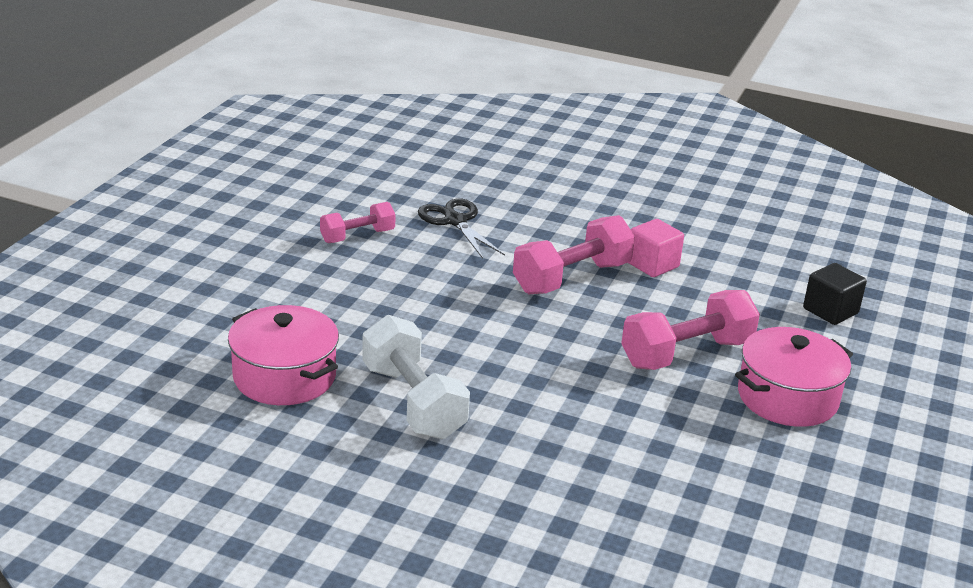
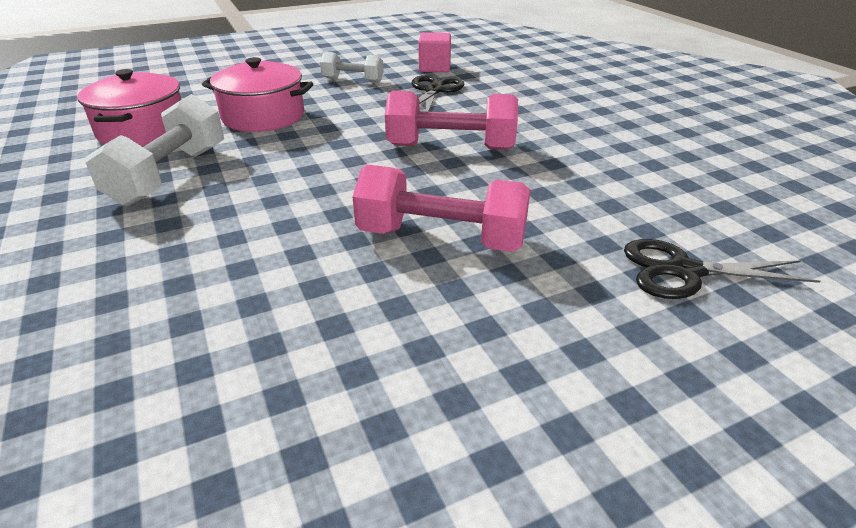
camera: 45 degrees right, 5 degrees up
(357, 236) = (353, 80): pink dumbbell -> white dumbbell
(652, 265) = (542, 162): pink cube -> pink cube (434, 68)
(787, 397) = (473, 330): pink pot -> pink pot (263, 116)
(830, 311) = (684, 271): black cube -> black scissors

